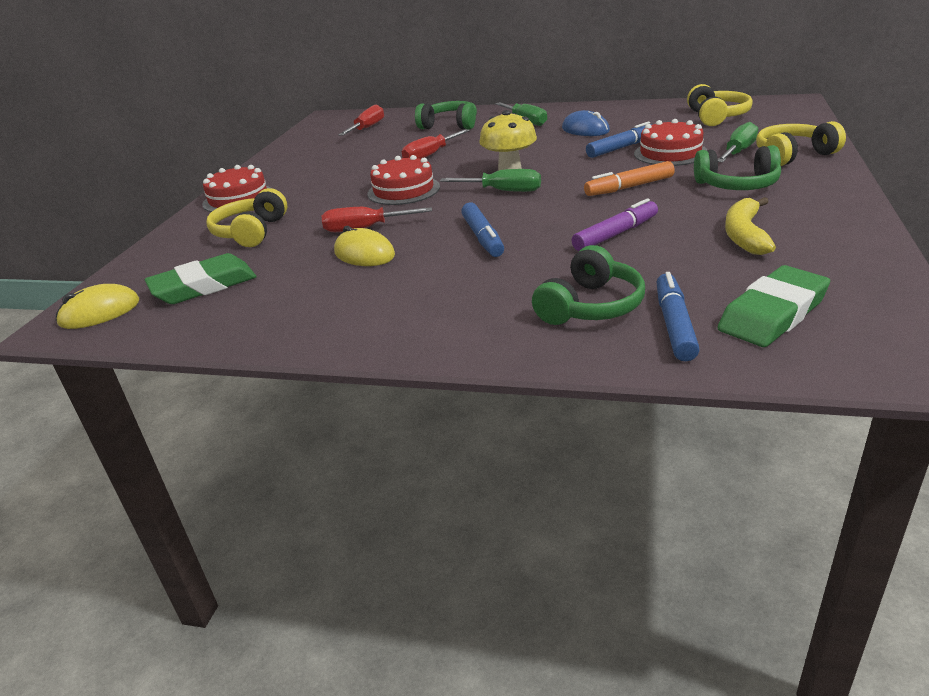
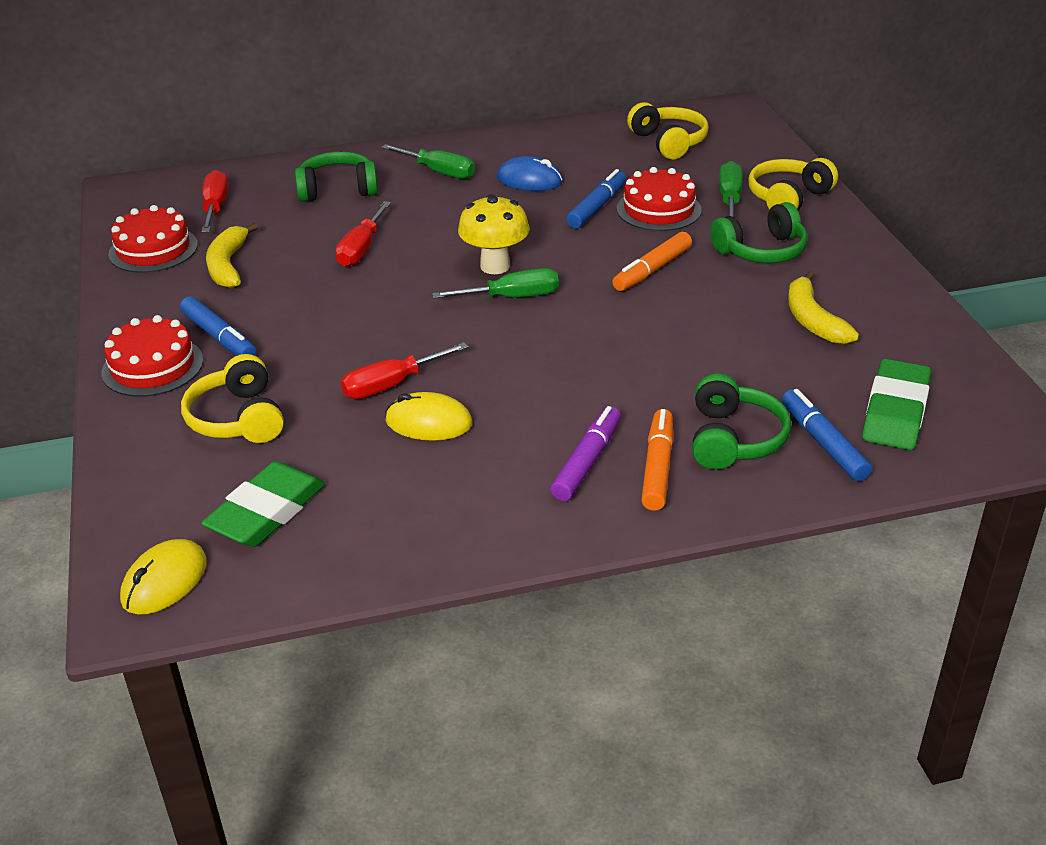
camera: 30 degrees left, 5 degrees up
(341, 155) = (228, 265): none -> yellow banana
(403, 190) = (382, 315): red cake -> red cake (153, 249)
(482, 238) = (548, 372): blue marker -> blue marker (219, 337)
(504, 313) = (657, 467): none -> orange marker
(616, 234) = (688, 341): purple marker -> purple marker (587, 461)

